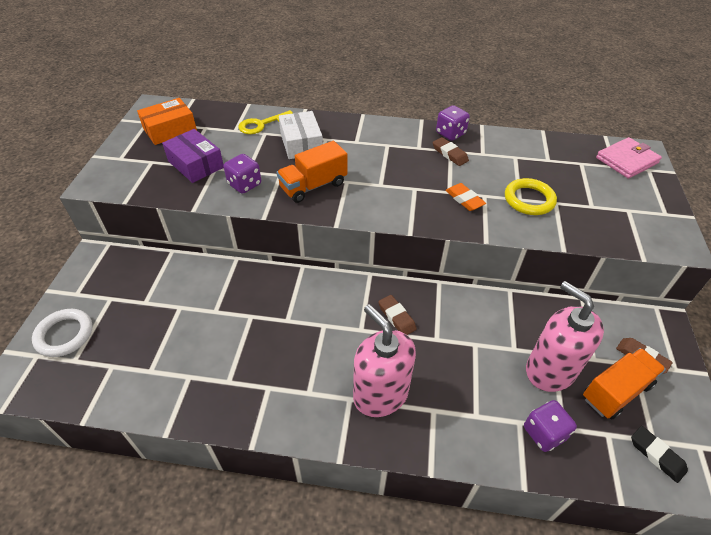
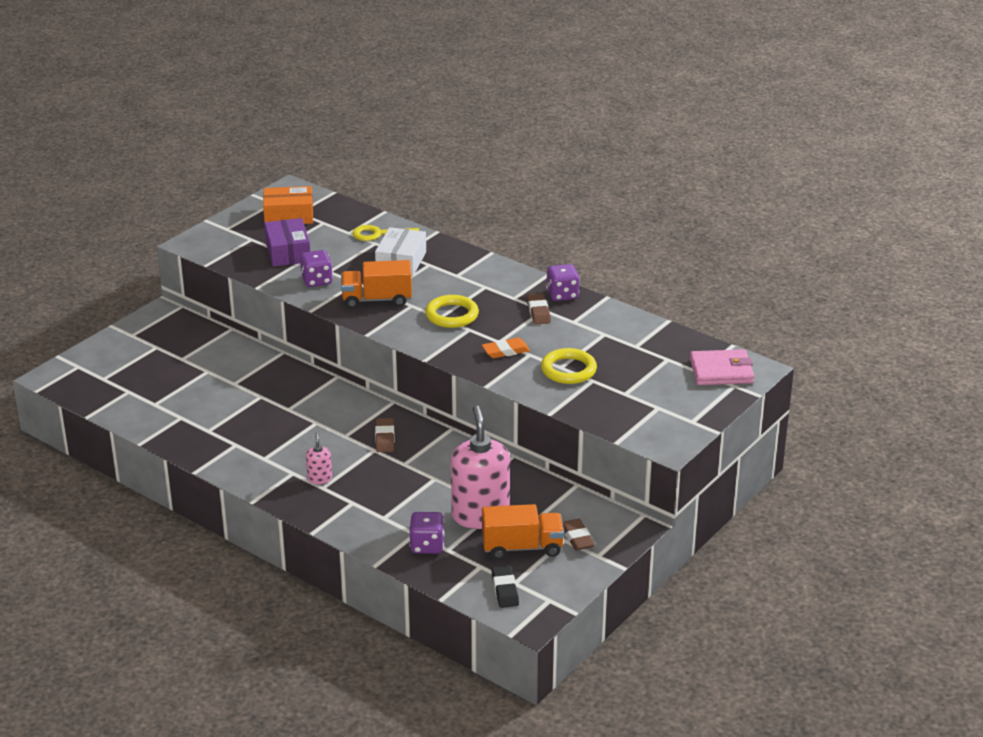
camera: 30 degrees right, 15 degrees down
(64, 335) = (106, 360): white ring -> none
(380, 394) = (319, 479): pink soap dispenser -> pink soap dispenser, size x0.44
(388, 180) = (452, 315): none -> yellow ring
(464, 199) = (505, 351): orange eraser -> orange eraser turned 75 degrees clockwise

